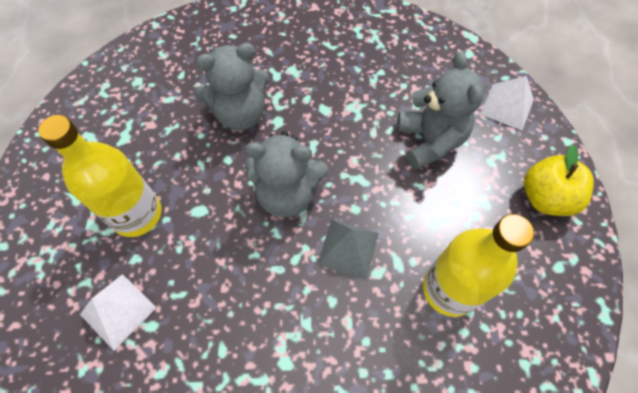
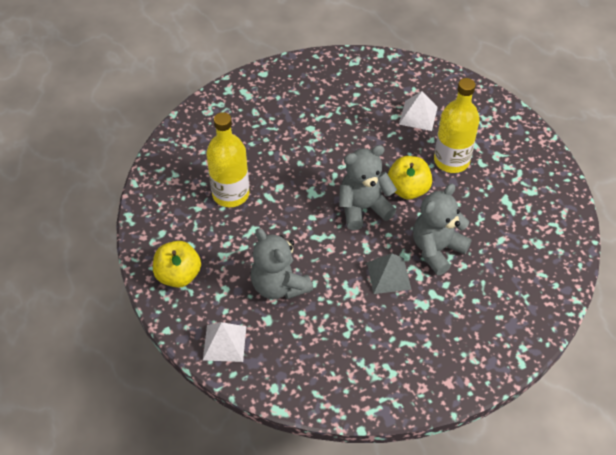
camera: 155 degrees right, 10 degrees down
(219, 197) = (408, 189): none -> yellow apple
(348, 248) = (304, 192): grey pyramid -> grey pyramid (388, 275)

